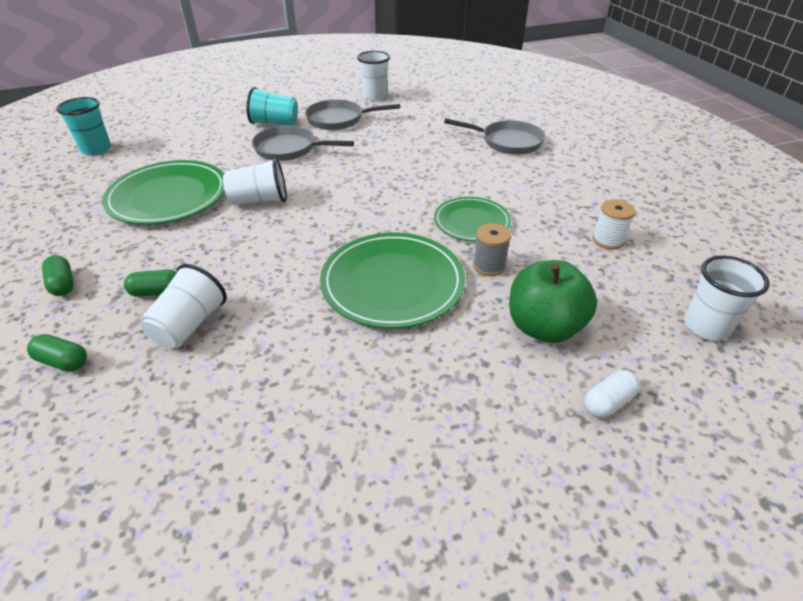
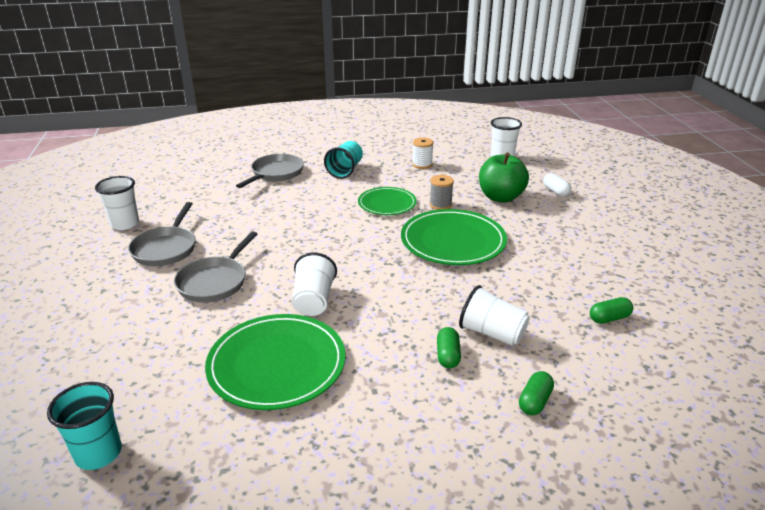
camera: 80 degrees left, 10 degrees down
(62, 284) = (426, 424): green capsule -> green capsule (609, 318)
(274, 123) = (139, 291): turquoise cup -> turquoise cup (345, 170)

